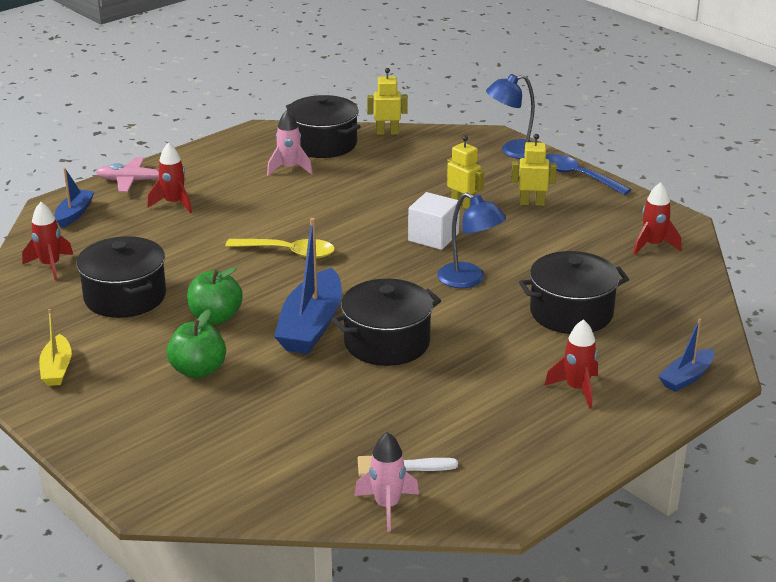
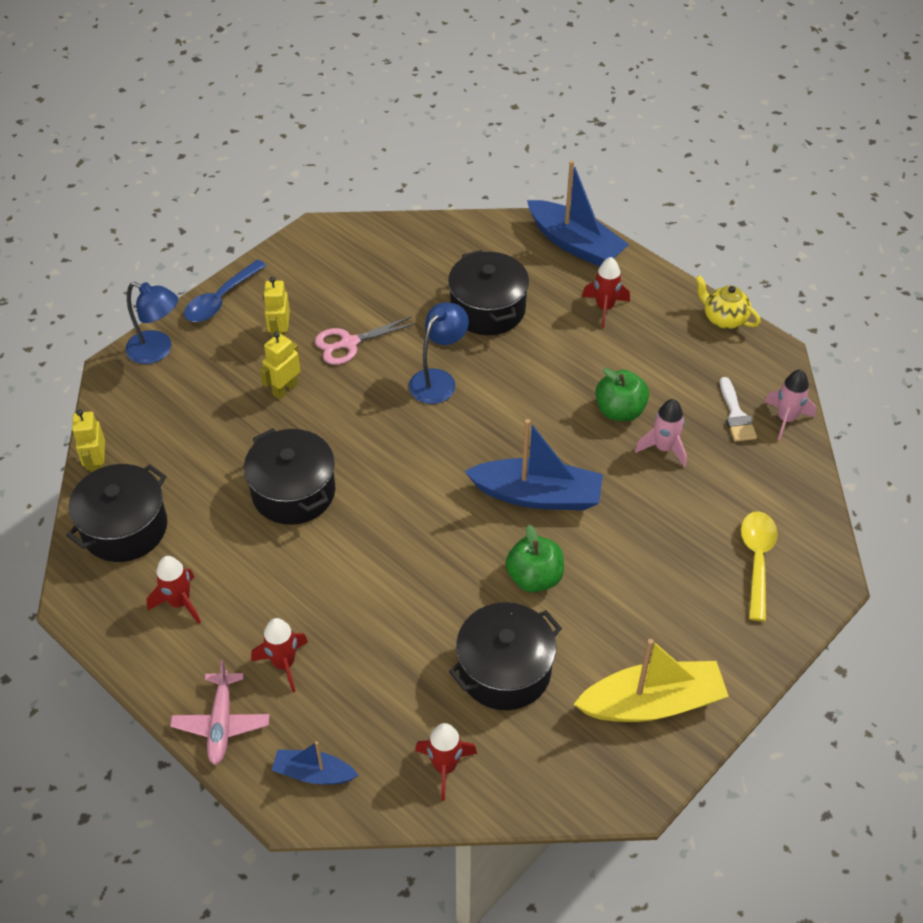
camera: 95 degrees left, 20 degrees up
(57, 369) = (652, 703): yellow boat -> yellow boat, size x1.83
(198, 370) = (630, 577): green apple -> green apple (619, 411)
(288, 252) = (396, 531): yellow spoon -> yellow spoon (757, 560)
(289, 168) = (192, 555): pink rocket -> pink rocket (664, 448)
(387, 342) = (557, 435): black pot -> black pot (293, 492)
(433, 237) = (356, 410): white cube -> none
(513, 151) = (157, 351): blue lamp -> blue lamp turned 45 degrees counterclockwise
(521, 235) = (349, 343): none -> pink scissors
(561, 479) = (723, 319): none -> yellow teapot
(653, 245) = (363, 252): red rocket -> red rocket (180, 602)
(686, 377) = (575, 244): blue boat -> blue boat, size x1.83

